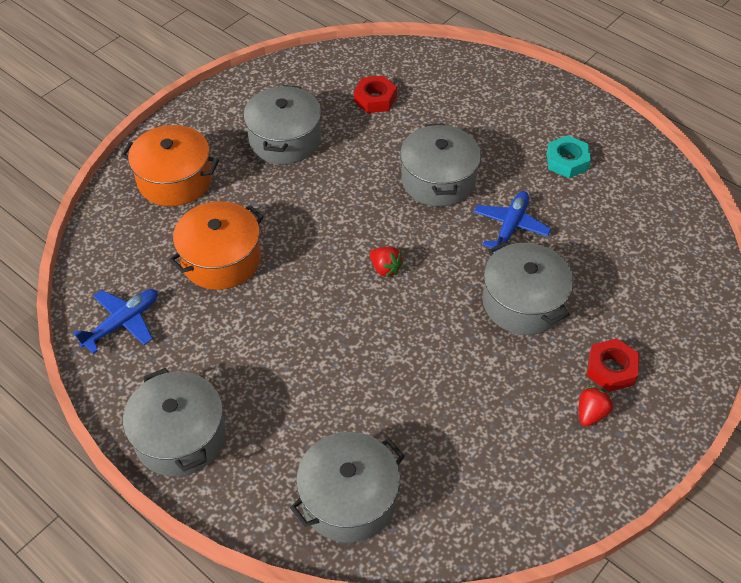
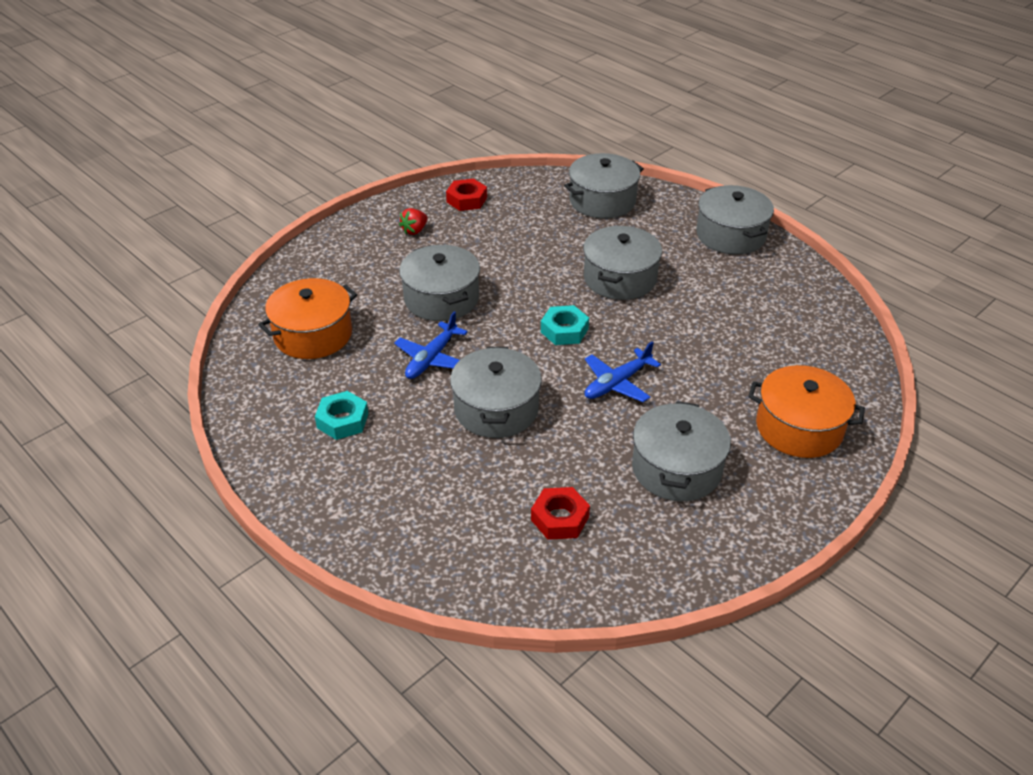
camera: 175 degrees left, 10 degrees down
(122, 323) = (804, 304): blue plane -> blue plane (617, 383)
(221, 259) = (726, 347): orange pot -> orange pot (313, 334)
(326, 347) = (620, 278): none -> grey pot
(385, 269) = (564, 330): red strawberry -> turquoise nut
(611, 369) = (386, 253): red nut -> red nut (467, 200)

